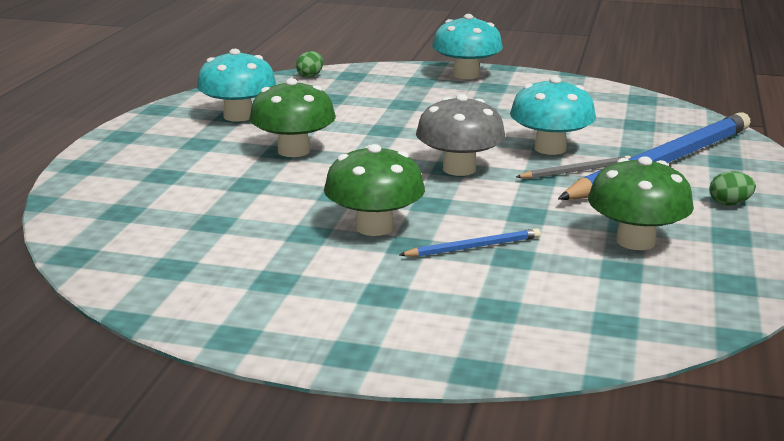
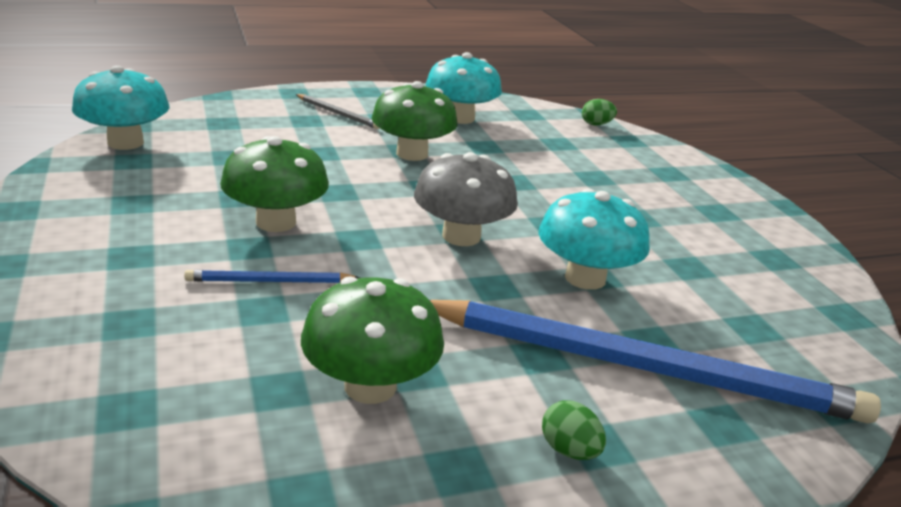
camera: 55 degrees right, 5 degrees up
(466, 75) = (726, 191): turquoise mushroom -> turquoise mushroom (125, 143)
(473, 247) = (270, 281): blue pencil -> blue pencil turned 135 degrees clockwise
(576, 171) = (538, 307): grey pencil -> grey pencil (338, 114)

